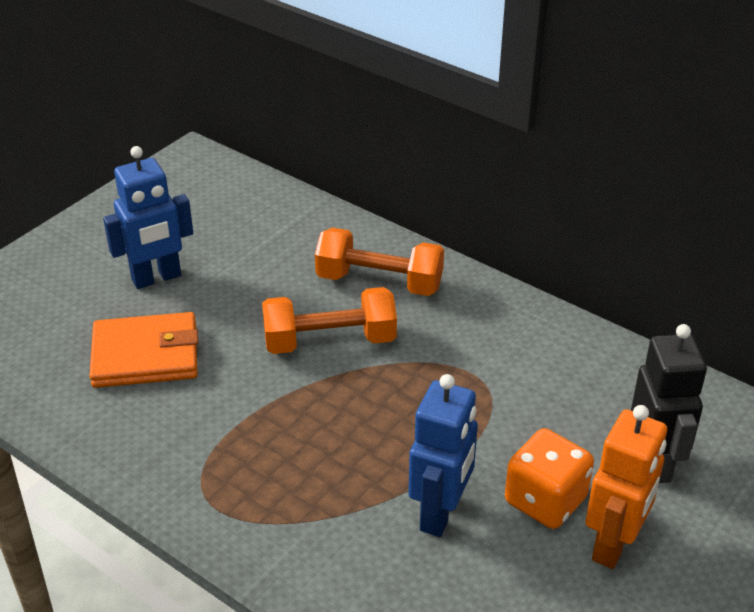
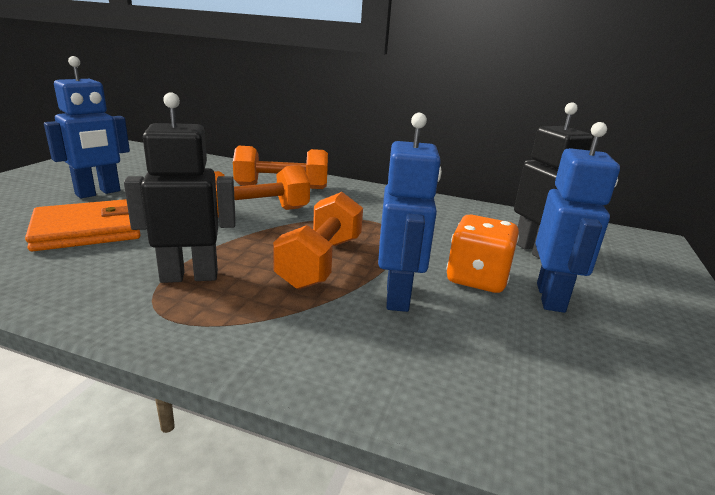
camera: 20 degrees left, 15 degrees down
(239, 449) = (189, 276): none -> black robot
(378, 445) = (321, 262): none -> orange dumbbell
(614, 545) = (551, 298): orange robot -> blue robot

